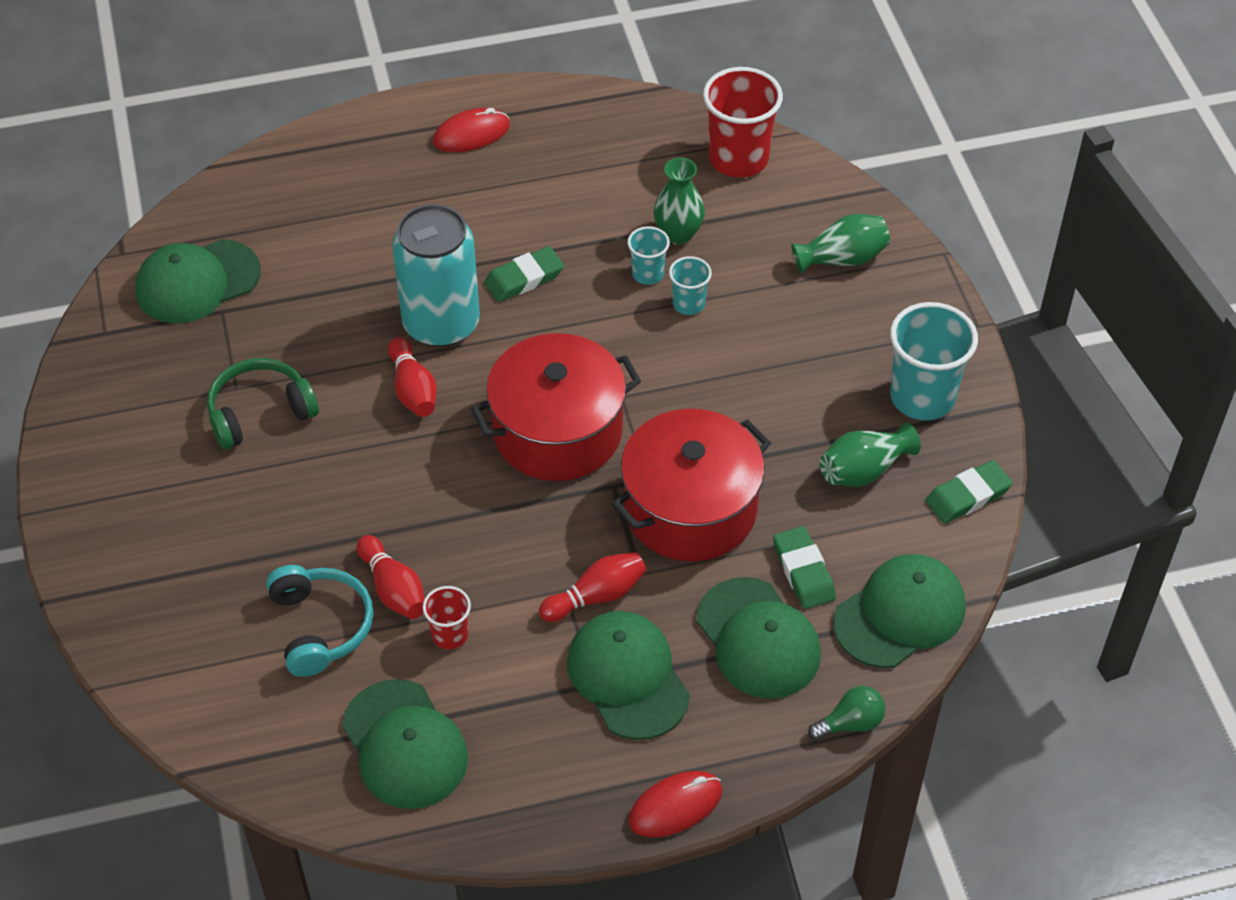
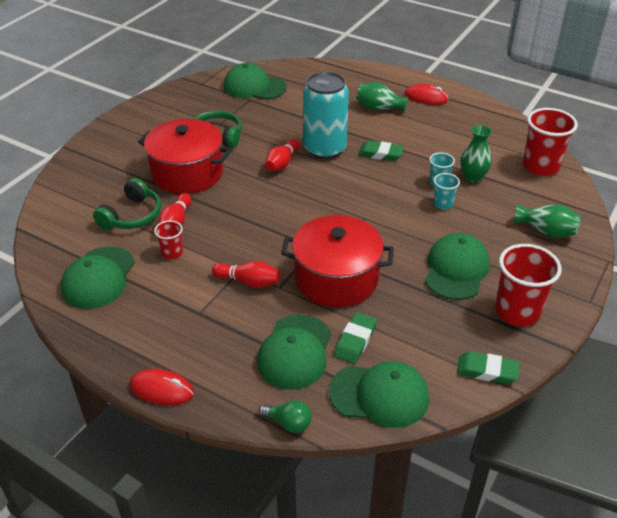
camera: 45 degrees right, 10 degrees down
(320, 626) = (132, 216): turquoise headphones -> green headphones
(557, 431) = (319, 213): red pot -> red pot (187, 173)
(628, 677) = (217, 322): green cap -> green cap (456, 269)
(864, 470) = (443, 321): green vase -> green vase (379, 108)
(922, 397) = (517, 312): turquoise cup -> red cup

